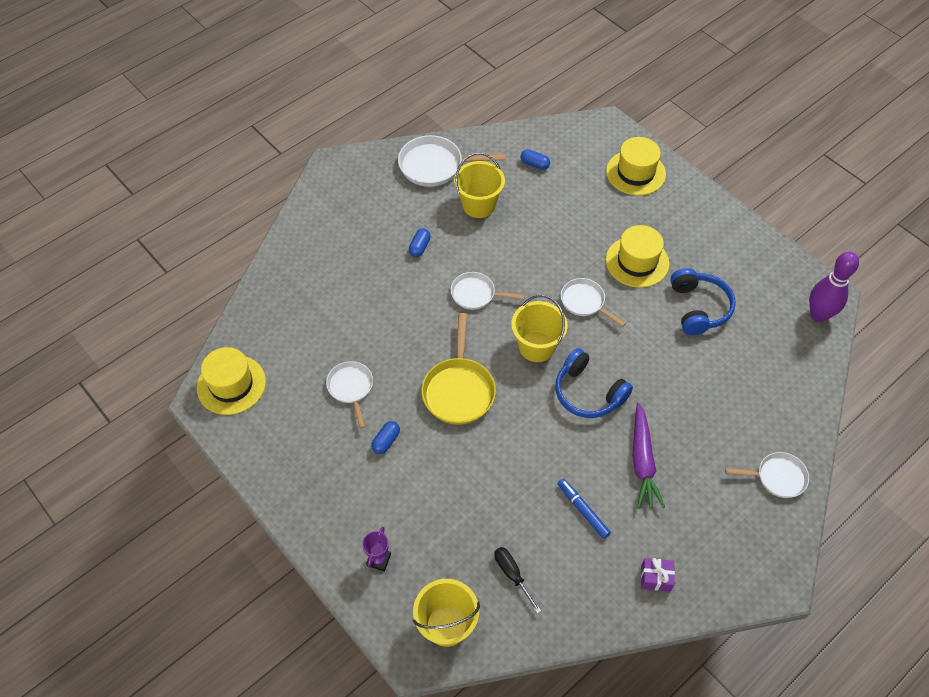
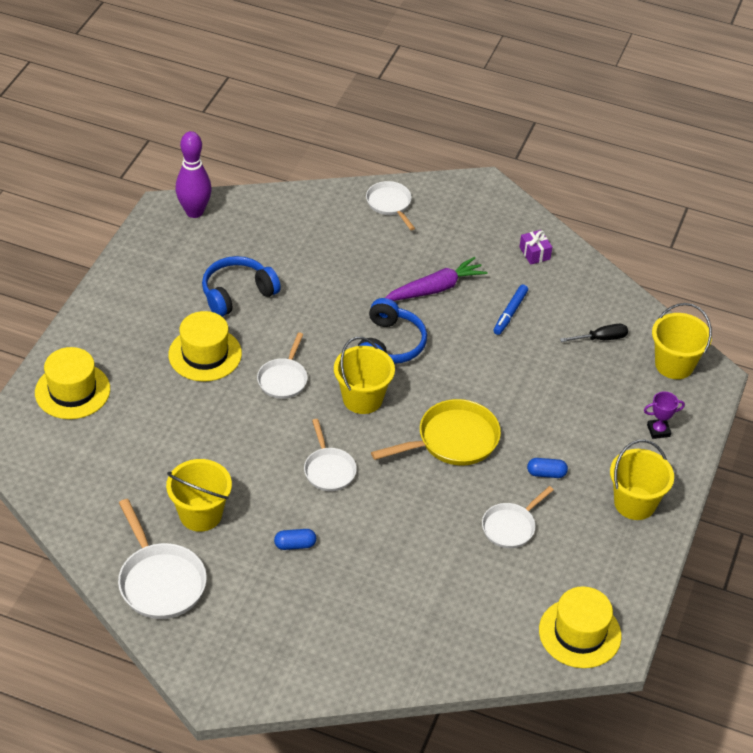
camera: 120 degrees left, 10 degrees down
(316, 492) = (634, 503): none -> yellow bucket
(512, 575) = (601, 339): black screwdriver -> black screwdriver turned 135 degrees counterclockwise
(534, 164) = (106, 485): blue capsule -> none

